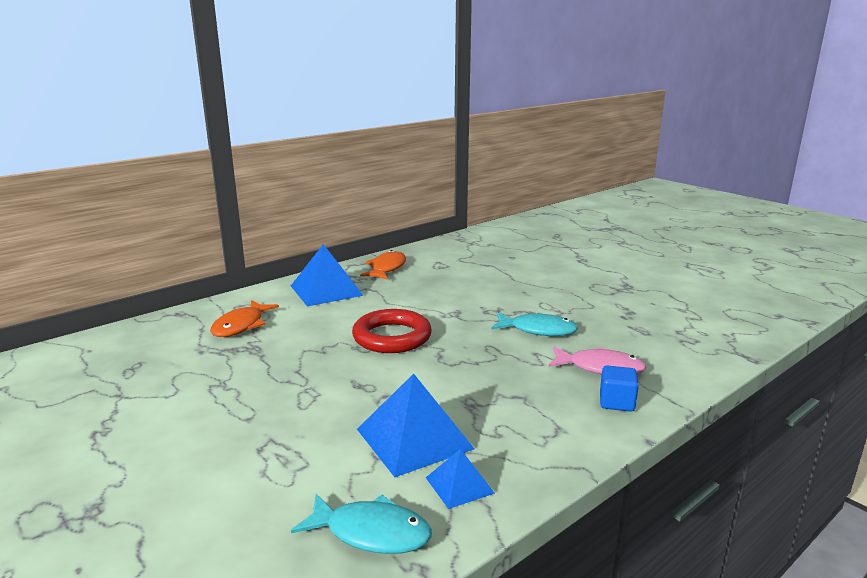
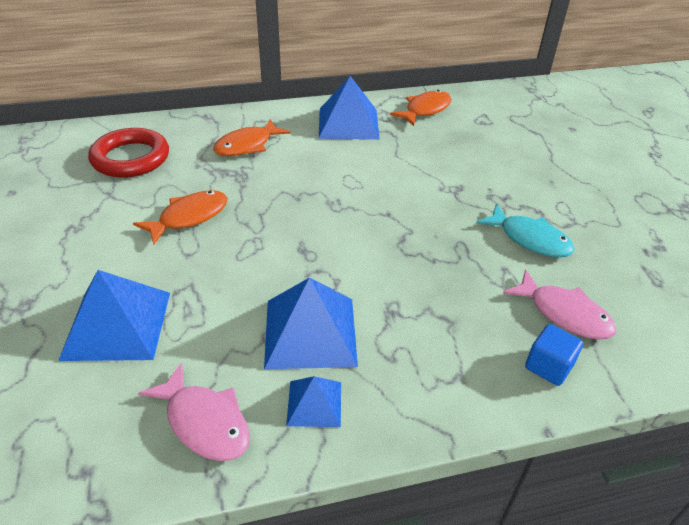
camera: 25 degrees right, 20 degrees up
(217, 492) = (117, 325): none -> blue pyramid
(226, 391) = (189, 217): none -> orange fish
(371, 533) = (204, 422): turquoise fish -> pink fish
(392, 337) = (372, 201): red ring -> red ring (131, 158)

